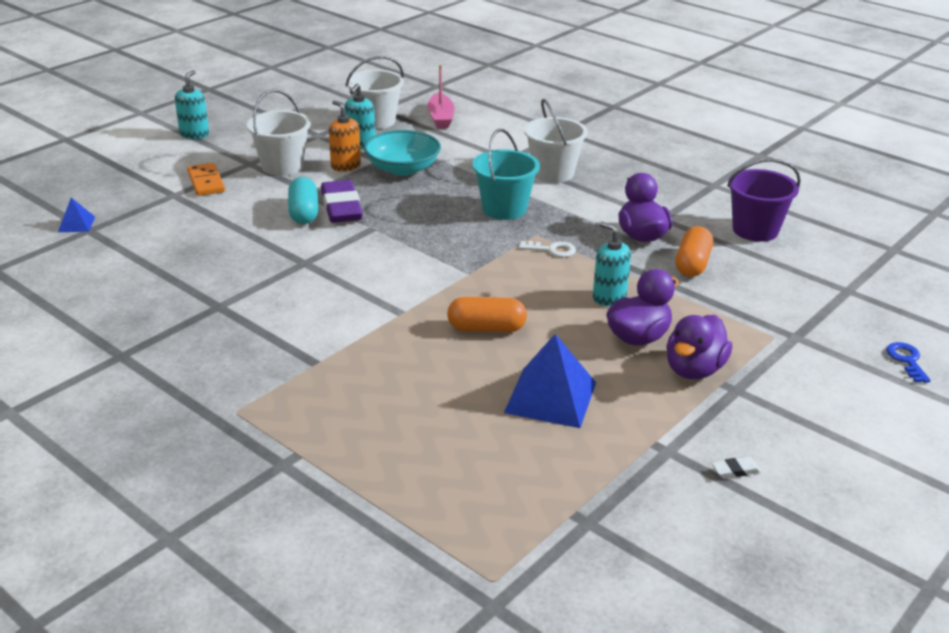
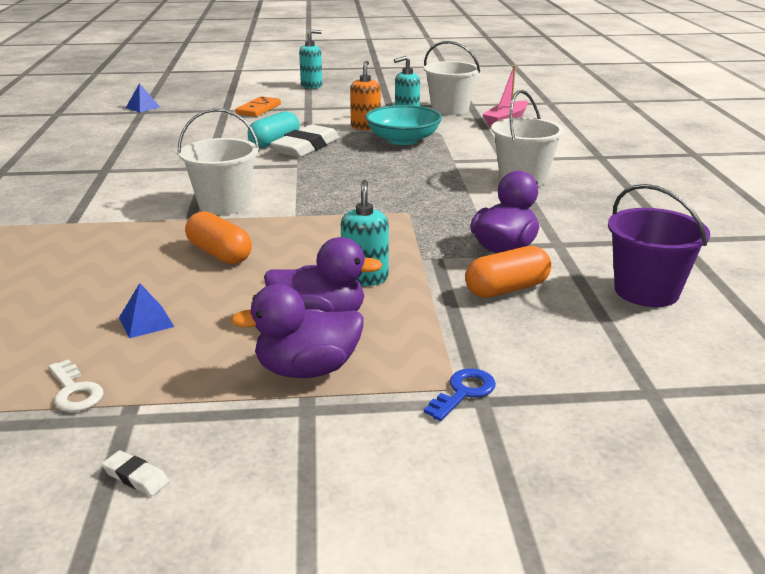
camera: 45 degrees right, 5 degrees down
(282, 166) = (324, 115): white bucket -> white bucket (224, 204)
(341, 207) = (306, 147): purple eraser -> white eraser
(504, 209) = (422, 187): turquoise bucket -> none
(550, 397) = (146, 322): blue pyramid -> blue pyramid, size x0.49
(552, 250) = (397, 227): white key -> white key (74, 391)
(906, 360) = (577, 504): blue key -> blue key (464, 392)

